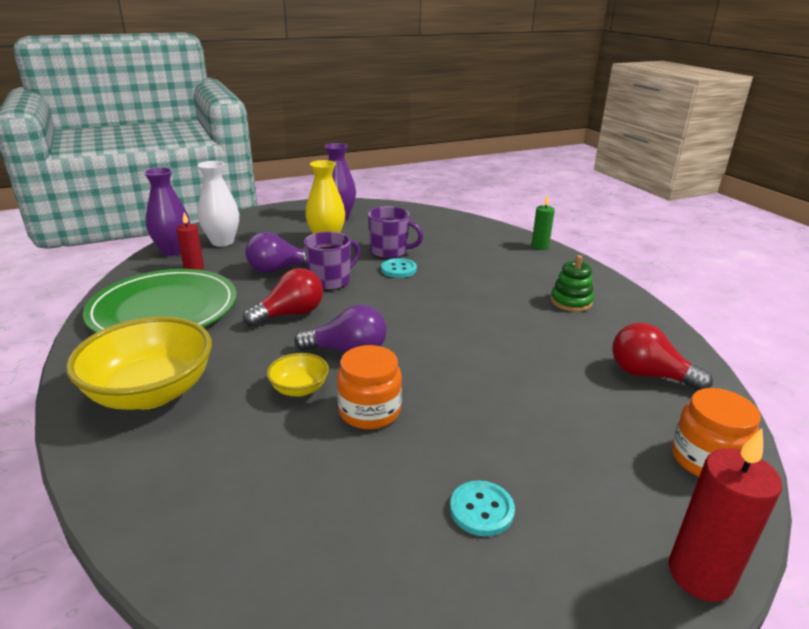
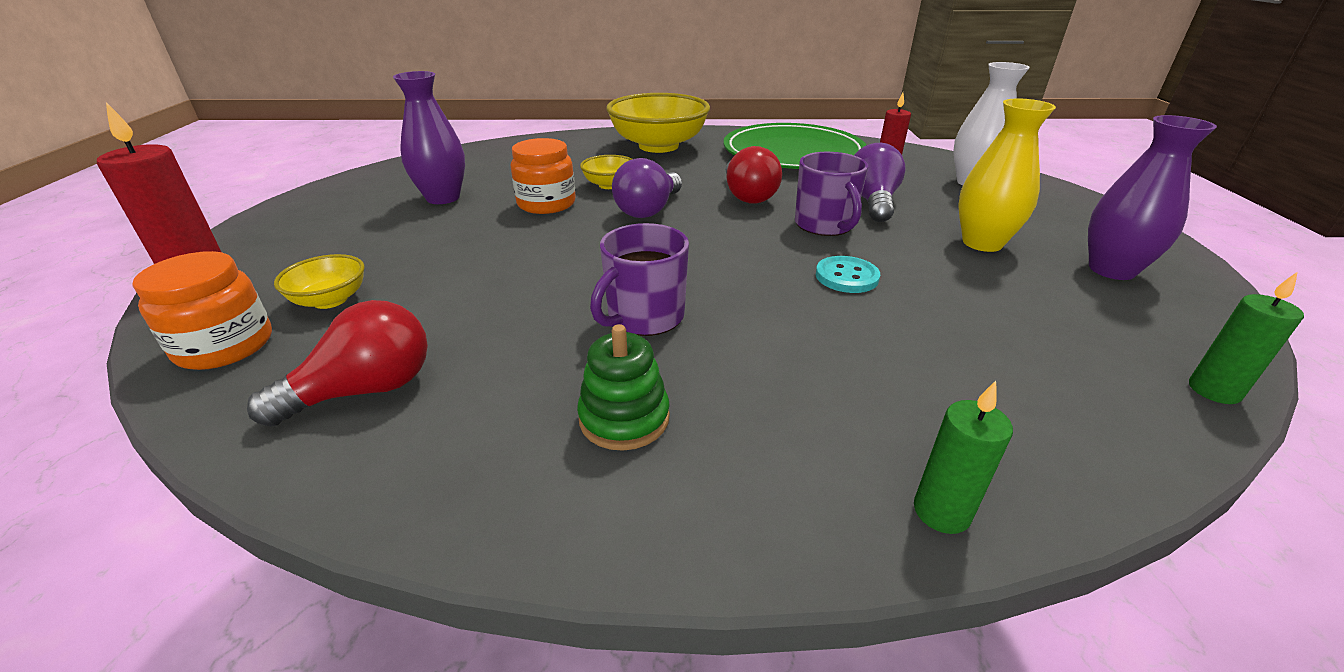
camera: 115 degrees right, 5 degrees up
(173, 251) = (942, 161): purple vase -> purple vase (443, 198)
(390, 251) = (926, 284): purple mug -> purple mug (644, 317)
(428, 211) = (1214, 390): none -> green candle
(481, 510) = (389, 218): turquoise button -> none
(618, 446) = (330, 300): none -> yellow bowl

